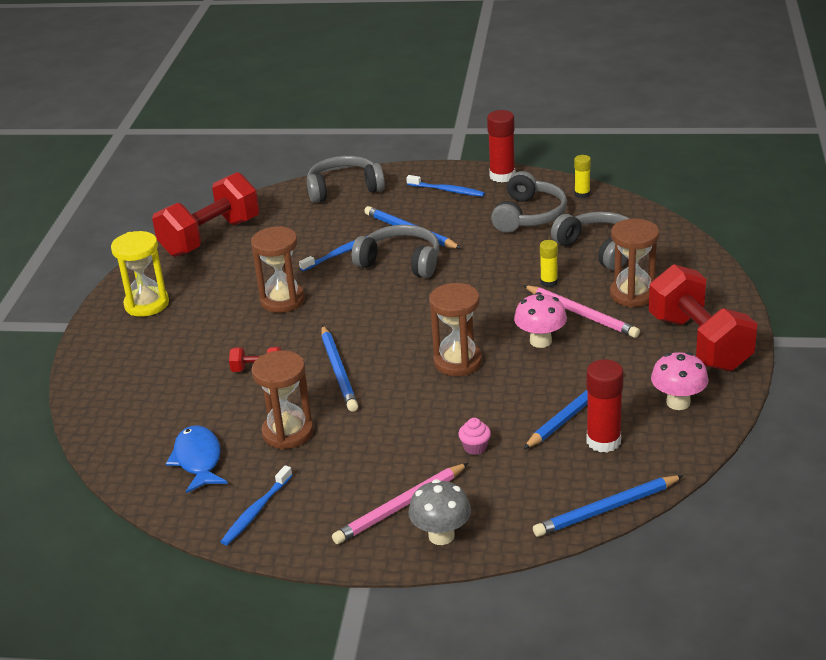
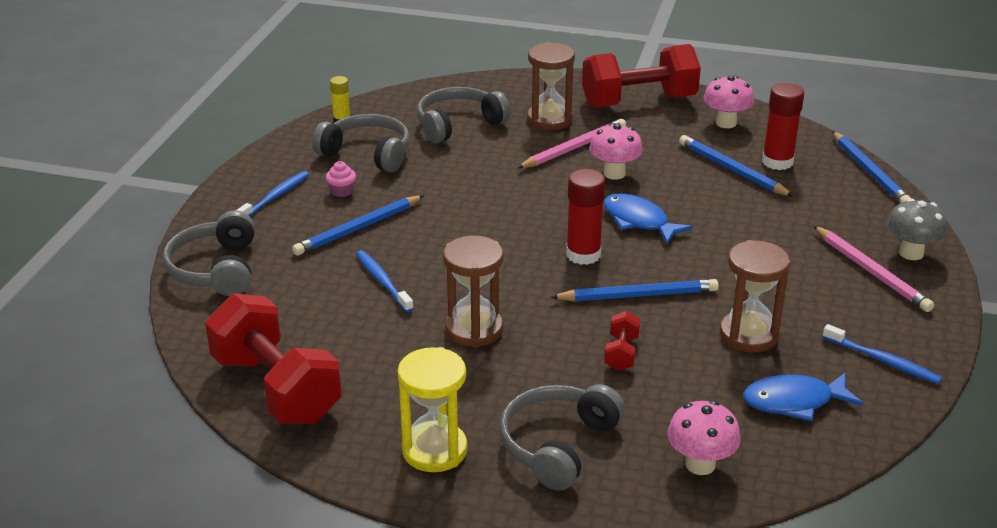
camera: 85 degrees left, 0 degrees up
(125, 416) = (700, 464): none -> pink mushroom
(401, 262) = (425, 240): grey headphones -> grey headphones (558, 445)
(458, 362) = (639, 221): brown hourglass -> blue fish
(475, 447) = (782, 224): pink cupcake -> pink cupcake (342, 191)
(502, 176) = (266, 160): red glue stick -> red glue stick (583, 255)
(549, 282) = (509, 157): yellow glue stick -> none

